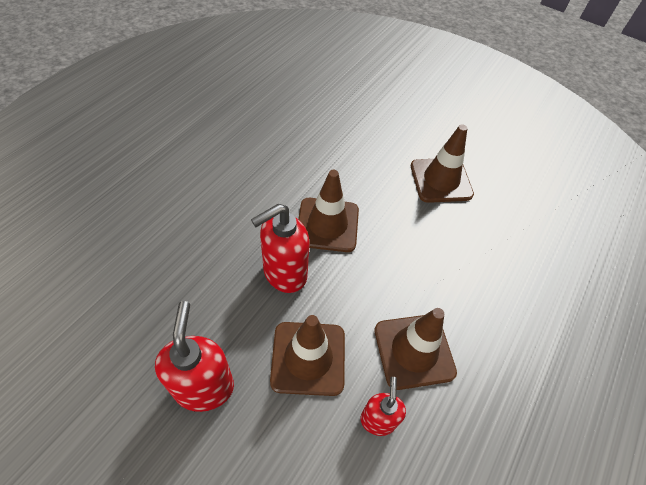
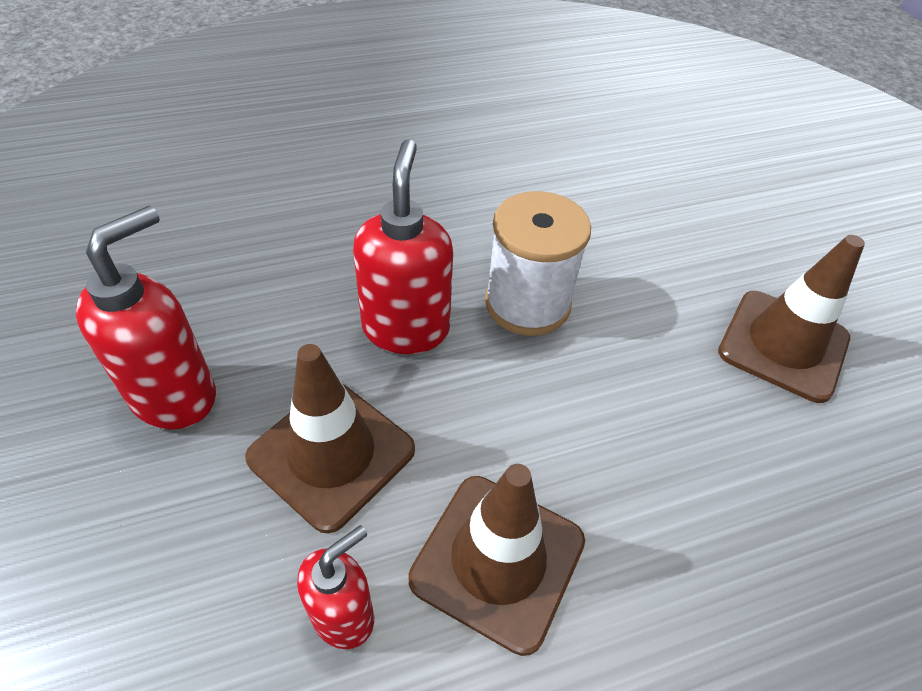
camera: 40 degrees right, 5 degrees down
(284, 273) = (406, 328): red soap dispenser -> red soap dispenser turned 90 degrees clockwise
(327, 225) = (527, 304): brown traffic cone -> white spool

